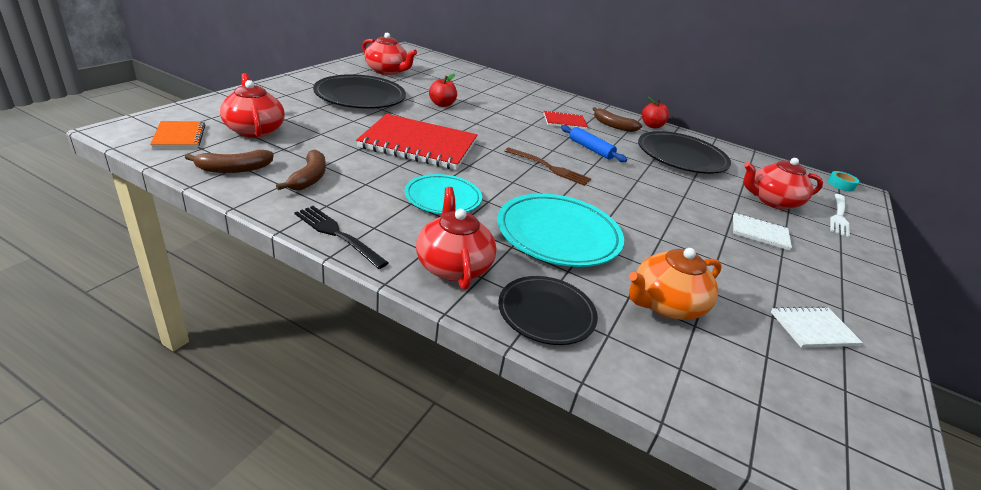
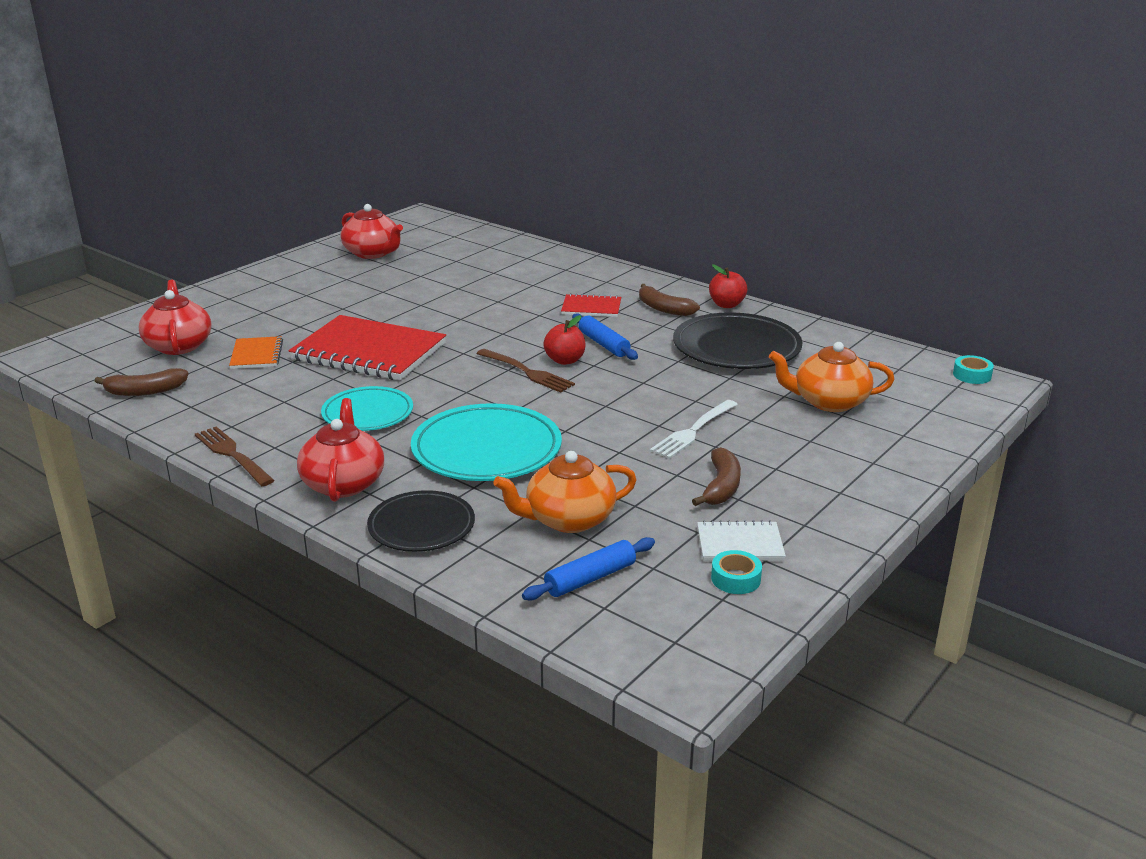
camera: 15 degrees right, 5 degrees down
(179, 136) = (95, 358): orange notebook -> orange notebook (256, 355)
(309, 178) = (223, 397): brown banana -> brown banana (721, 487)
(337, 234) = (232, 454): black fork -> brown fork
(360, 97) = (321, 293): black plate -> none
(442, 104) = (426, 296): red apple -> red apple (565, 360)
(725, 370) = (590, 578): none -> blue rolling pin
(759, 233) = (769, 442): white notebook -> none
(772, 201) = (829, 402): red teapot -> orange teapot
(839, 216) = (919, 418): white fork -> white fork (693, 431)
(839, 367) = (735, 579): none -> turquoise tape

